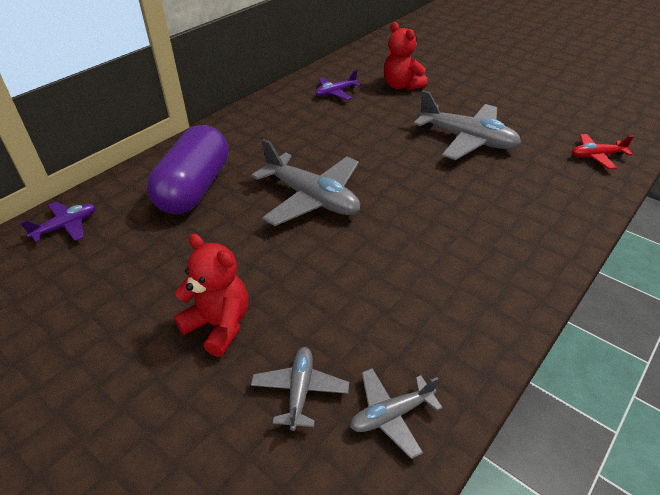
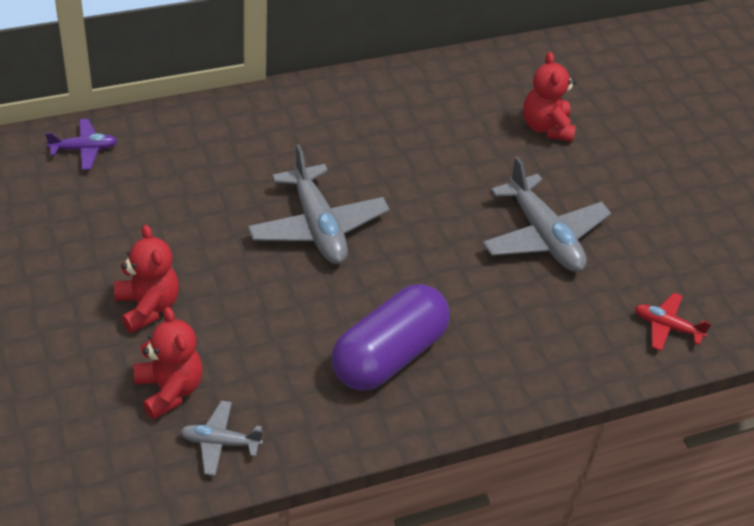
camera: 25 degrees right, 5 degrees up
(194, 188) = (218, 161): purple capsule -> purple capsule (388, 355)
(300, 391) = (169, 390): grey plane -> red teddy bear
(335, 93) = (459, 102): purple plane -> none

